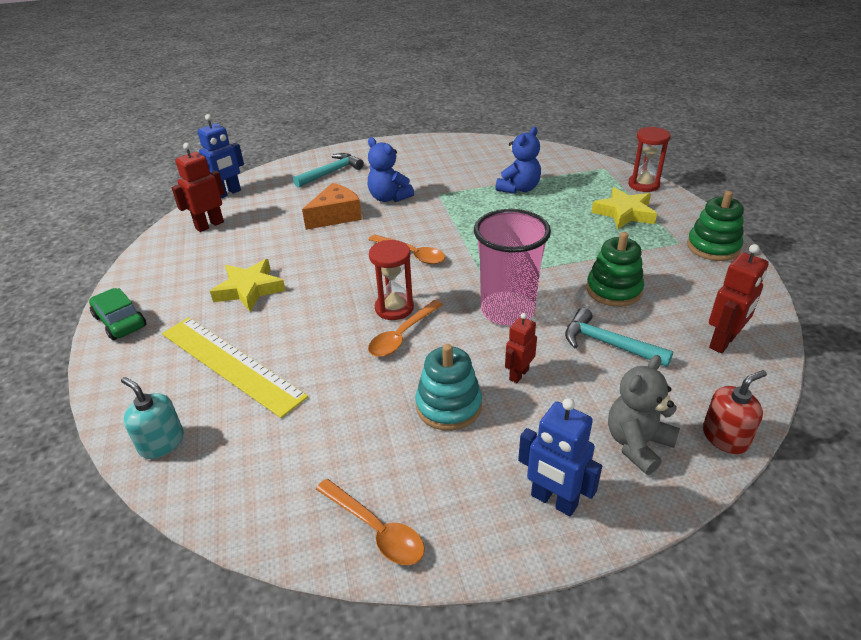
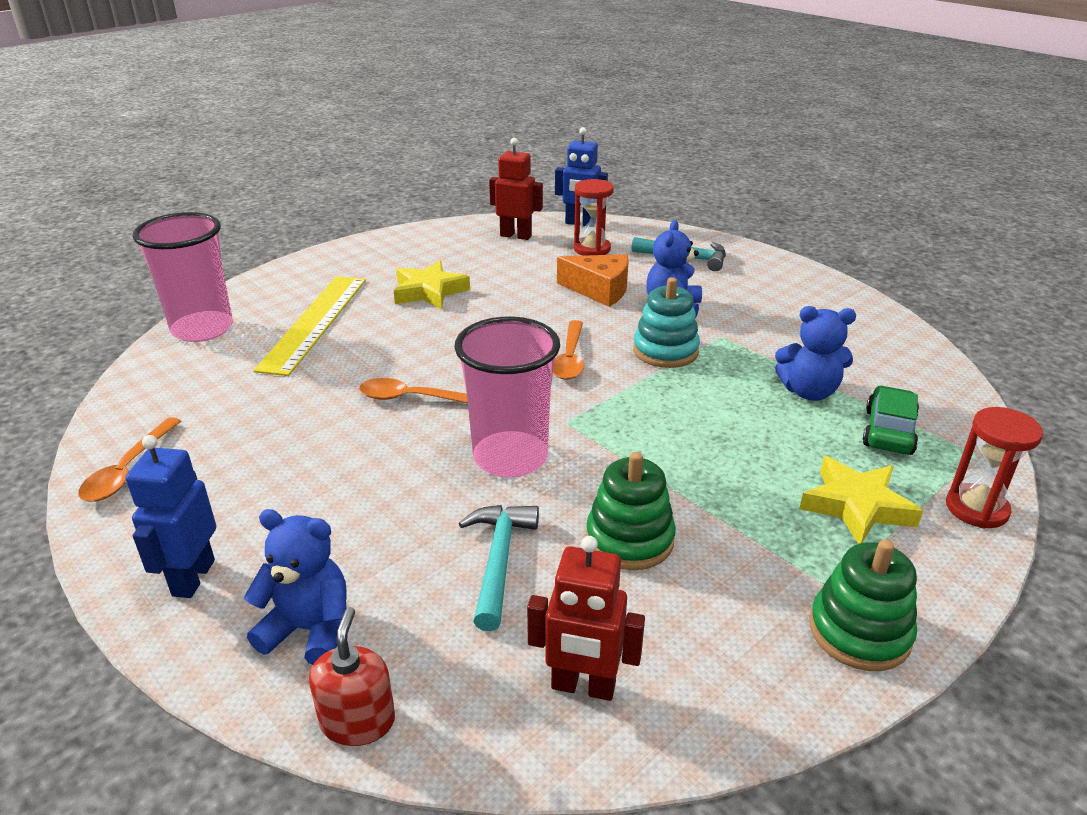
camera: 60 degrees right, 5 degrees down
(120, 321) = (342, 254): green car -> green car (888, 431)
(161, 442) = (202, 329): turquoise soap dispenser -> pink cup
(394, 308) = (458, 379): red hourglass -> red hourglass (592, 249)
(448, 406) = (314, 463): turquoise stacking toy -> turquoise stacking toy (665, 351)
(518, 374) = (392, 498): red robot -> none
(637, 444) = (309, 630): grey teddy bear -> blue teddy bear
(725, 437) = (358, 721): red soap dispenser -> red soap dispenser turned 120 degrees counterclockwise

